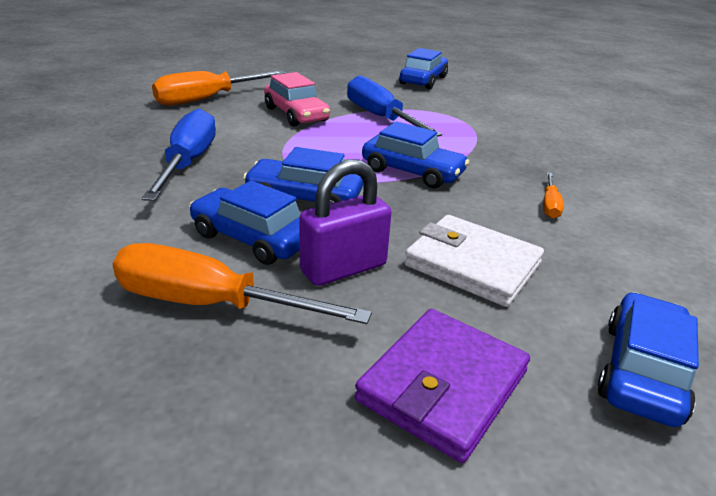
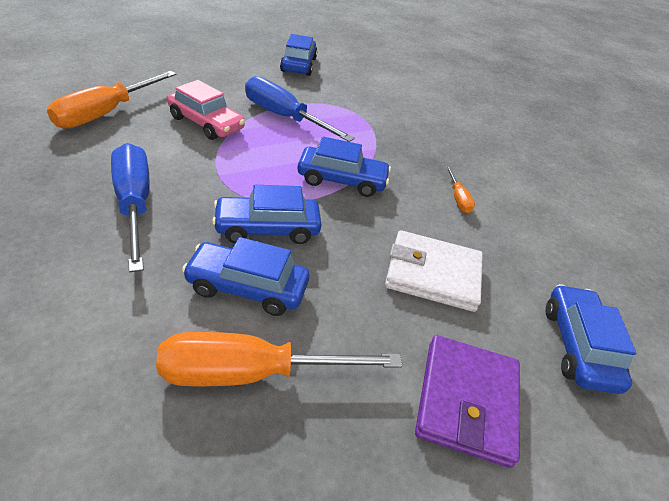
camera: 25 degrees left, 10 degrees up
(343, 268) = (340, 303): purple padlock -> none

